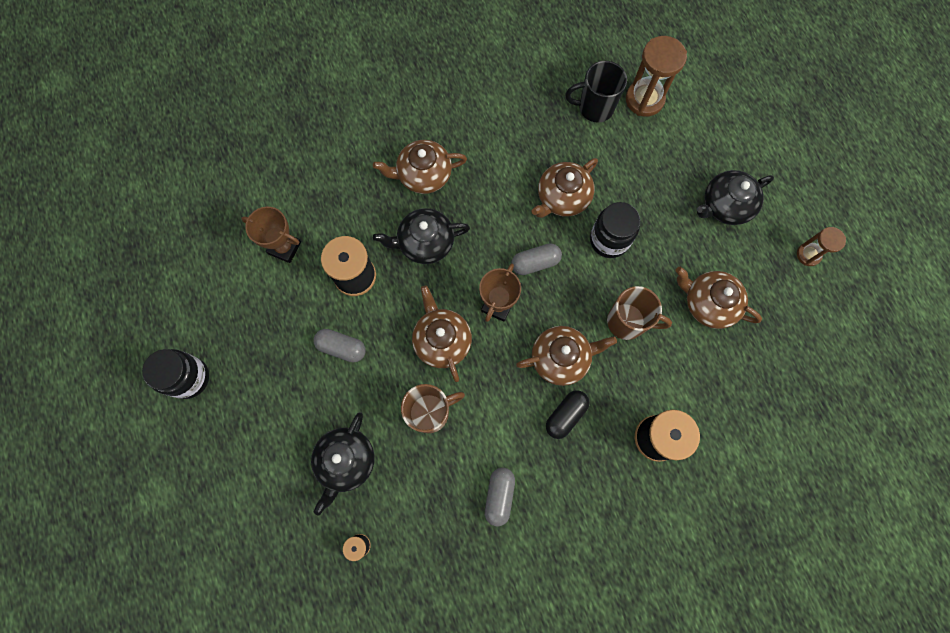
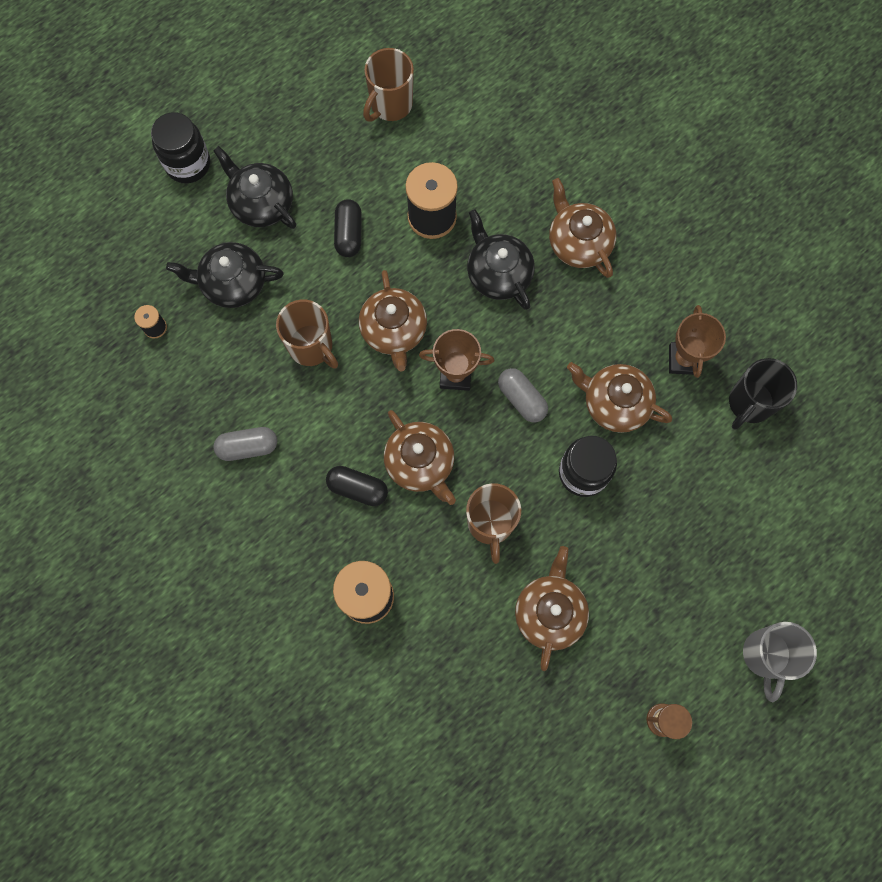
camera: 70 degrees right, 0 degrees up
(189, 378) = (265, 105): black jar -> black jar (188, 164)
(239, 274) = (390, 105): none -> brown mug
(284, 248) = (436, 136): brown trophy -> brown trophy (683, 360)
(342, 347) = (349, 234): grey capsule -> black capsule
(442, 340) = (394, 331): brown teapot -> brown teapot turned 120 degrees clockwise
(594, 108) = (749, 403): black mug -> black mug turned 120 degrees counterclockwise
(644, 99) = (788, 459): brown hourglass -> none
(725, 205) = (685, 598): black teapot -> black teapot (261, 203)
(780, 169) = (765, 655): none -> grey mug

